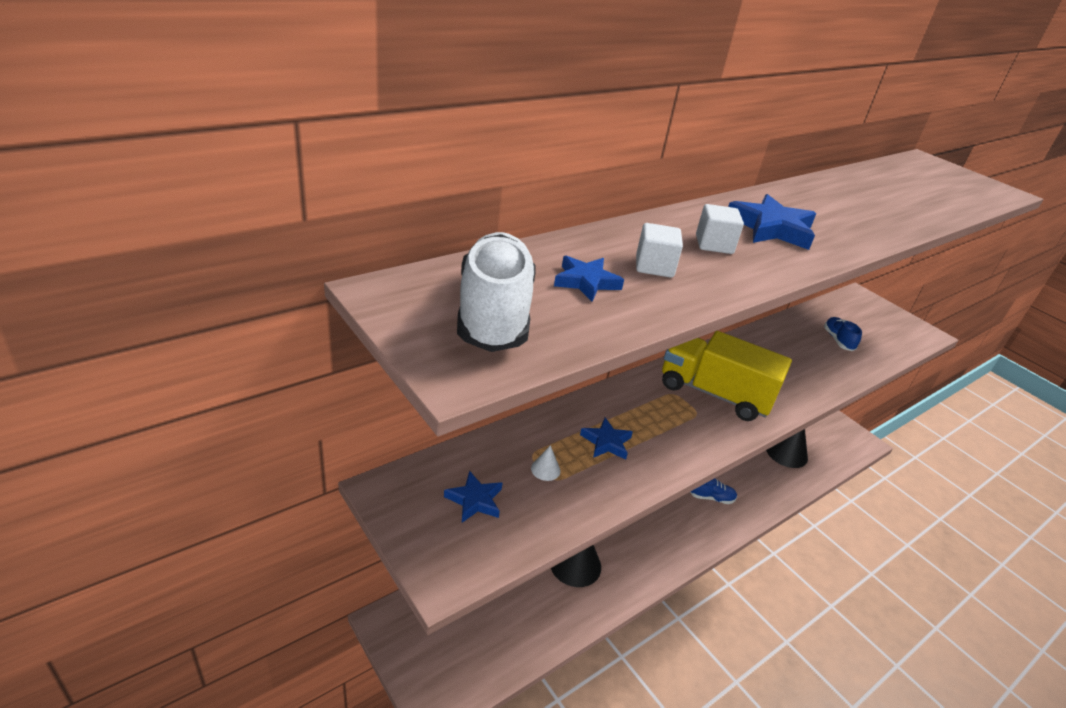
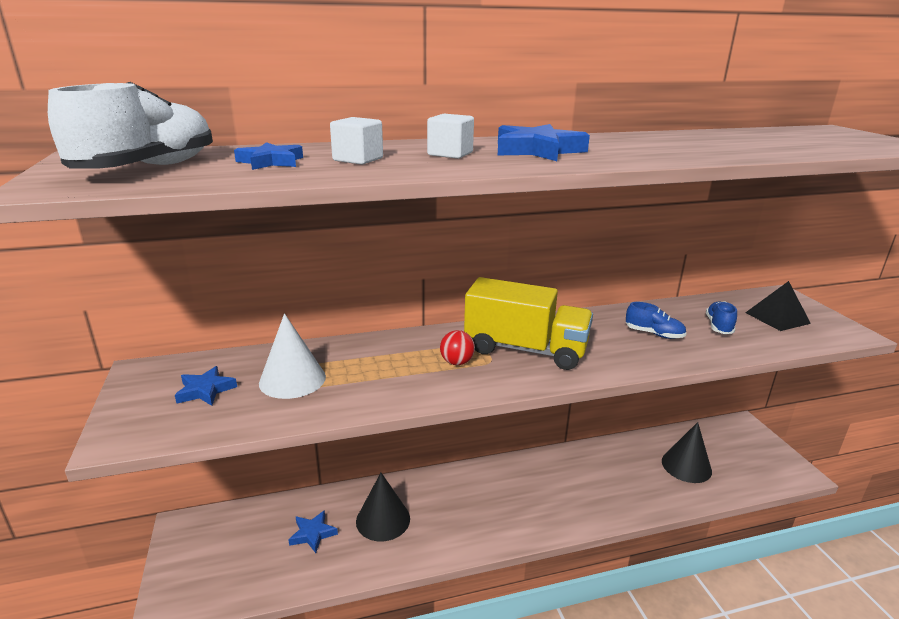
camera: 25 degrees right, 10 degrees down
(545, 469) = (292, 379): white cone -> white cone, size x2.20
(606, 442) = (372, 369): blue star -> blue star (313, 534)
(671, 419) = (457, 362): none -> red ball
(711, 497) = (568, 491): blue shoe -> blue shoe (654, 334)
(714, 393) = (525, 349): yellow truck -> yellow truck turned 150 degrees clockwise
(871, 324) = (777, 318): none -> black pyramid

